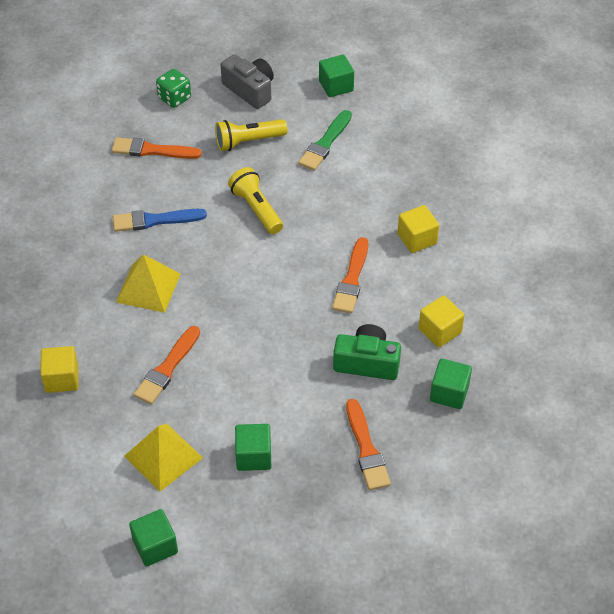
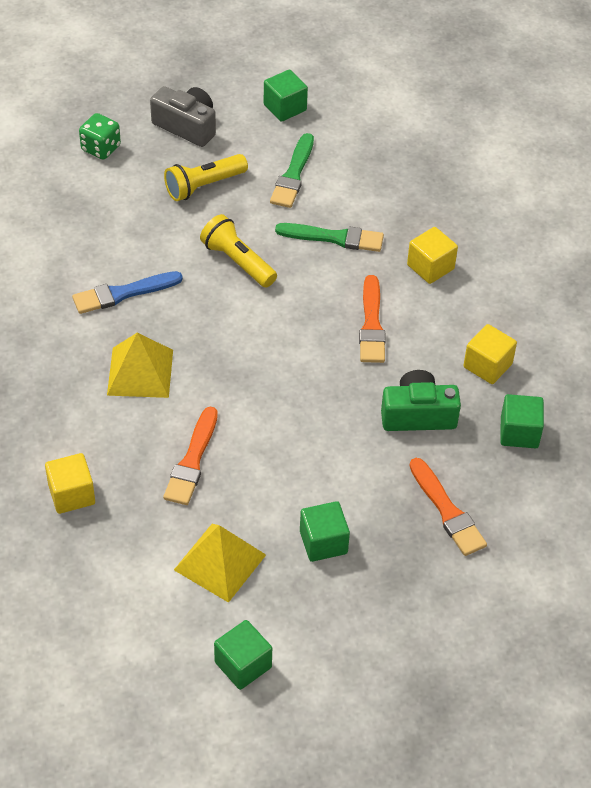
camera: 15 degrees left, 0 degrees up
(152, 150) = (94, 213): orange brush -> none
(343, 201) = (334, 238): none -> green brush

